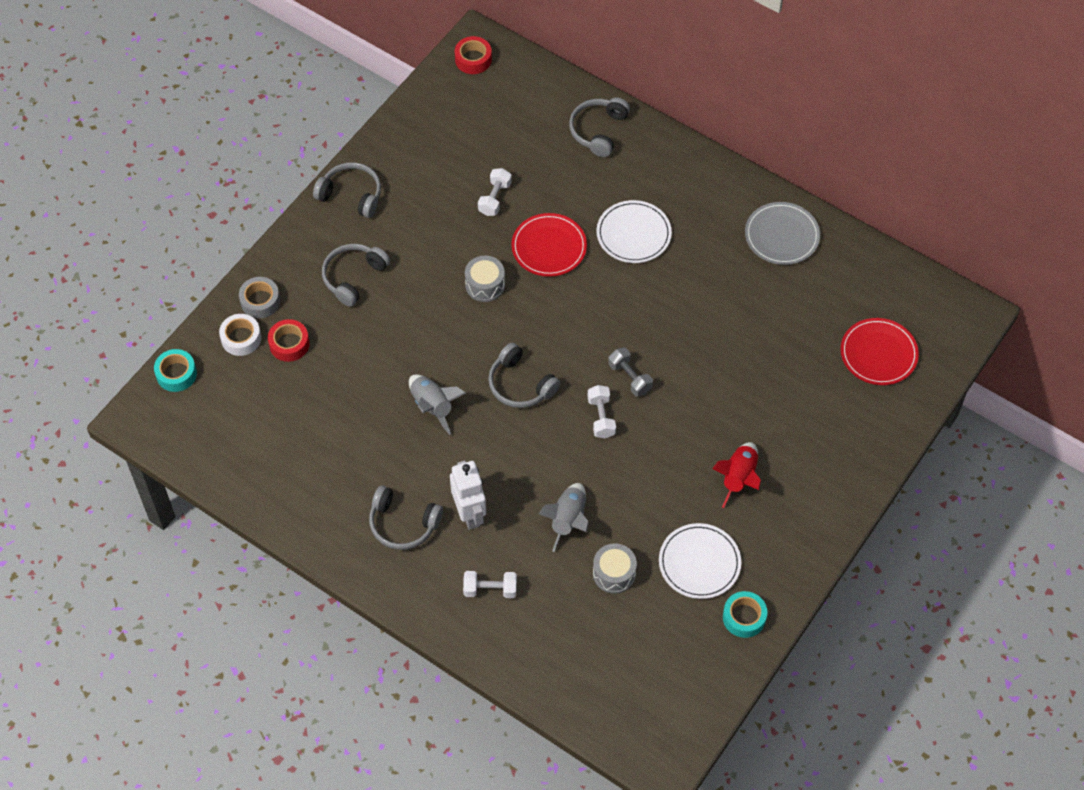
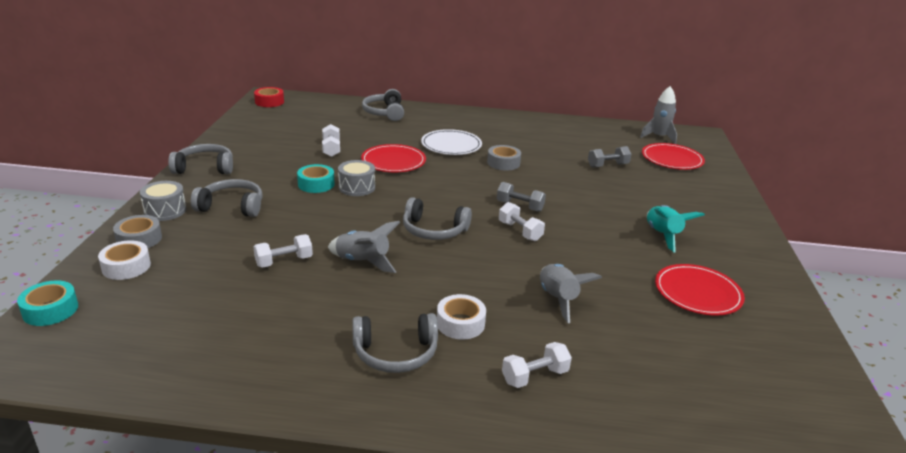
camera: 30 degrees left, 30 degrees down
(289, 344) = (185, 258): red tape -> none
(353, 277) = (232, 206): grey headphones -> grey headphones turned 90 degrees clockwise
(367, 380) = (284, 261): none -> white dumbbell
(470, 514) = (460, 323): white robot -> white tape
(614, 574) = (638, 323): grey drum -> grey drum (165, 211)
(669, 292) = (503, 163): none -> grey tape
(699, 563) = (697, 292): white plate -> red plate
(739, 478) = (663, 235): red rocket -> turquoise rocket
(744, 617) = (778, 316): turquoise tape -> turquoise tape (316, 184)
(782, 235) = (550, 128): grey plate -> none
(787, 339) = (607, 165): none -> grey dumbbell
(908, 301) = (659, 137): none -> grey rocket

